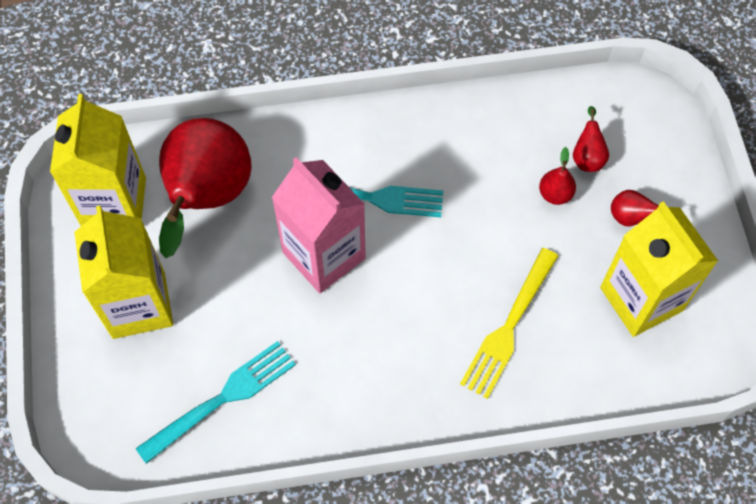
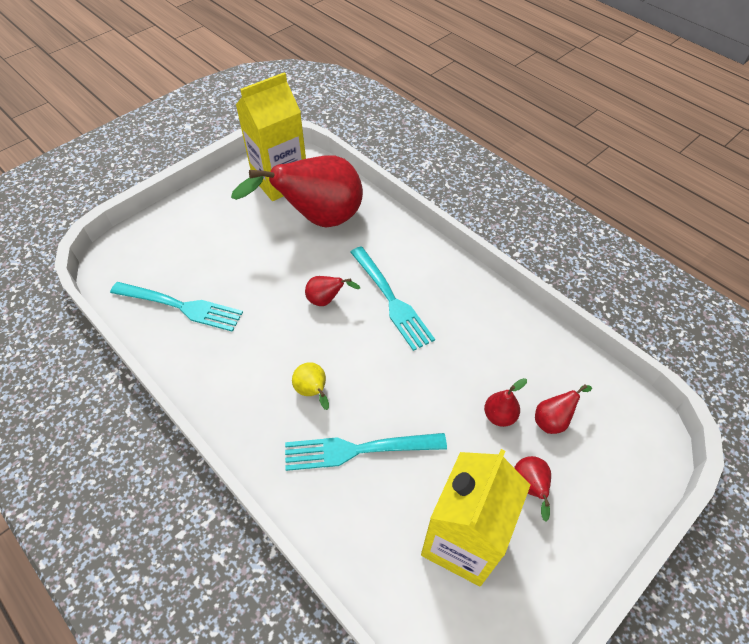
camera: 55 degrees right, 10 degrees down
(138, 305) = (220, 229): yellow carton -> none
(324, 255) = (326, 300): pink carton -> red pear
(422, 330) = (313, 392): none -> yellow pear
(509, 327) = (358, 450): yellow fork -> turquoise fork

